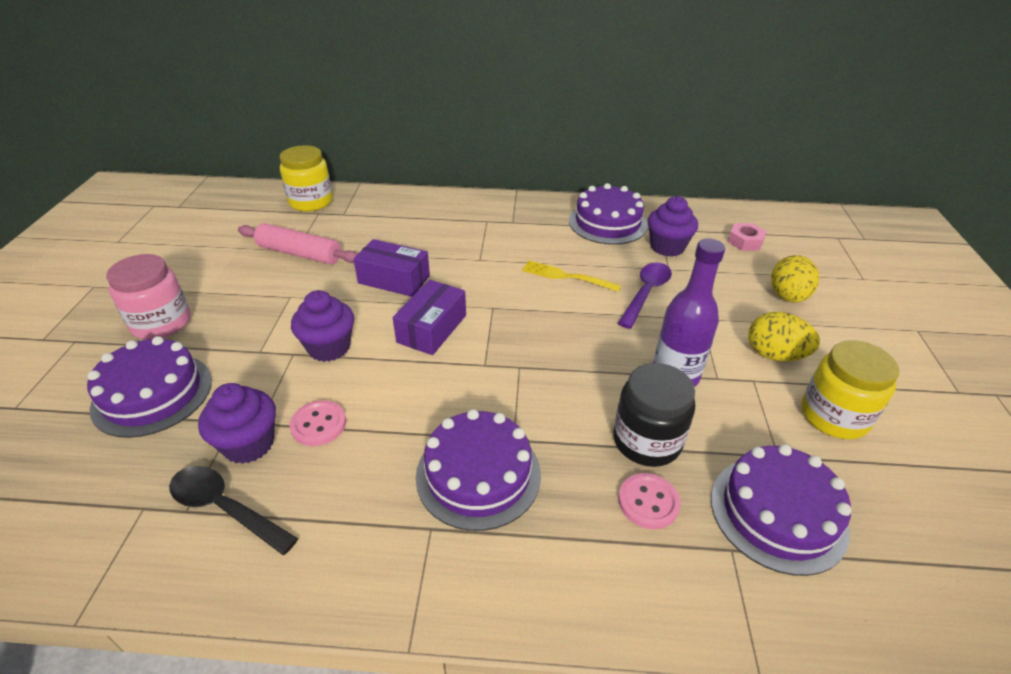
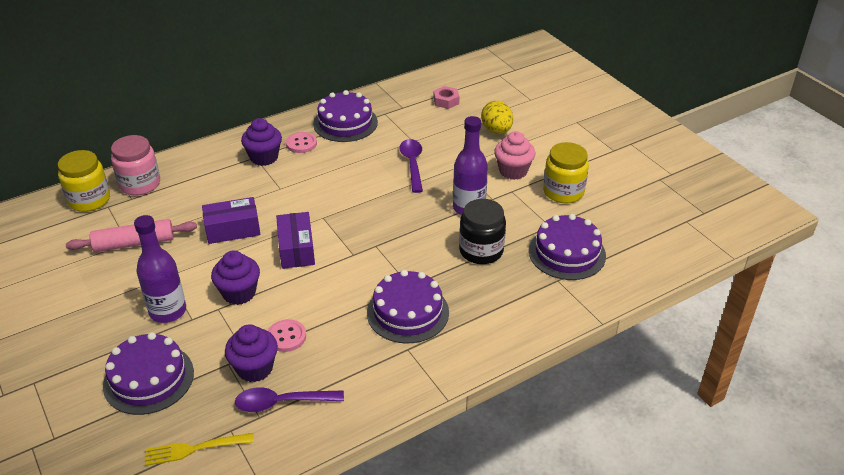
camera: 35 degrees left, 0 degrees up
(161, 323) = (89, 338): pink jar -> pink jar (140, 184)
(226, 508) = (282, 403): black spoon -> purple spoon
(249, 332) = (168, 311): none -> purple bottle
(566, 276) = (352, 175): yellow fork -> yellow fork (194, 449)
(648, 502) = (505, 279): pink button -> pink button (301, 144)
(667, 247) = (400, 125): purple cupcake -> purple cupcake (264, 157)
(774, 355) = (513, 171): yellow egg -> pink cupcake

